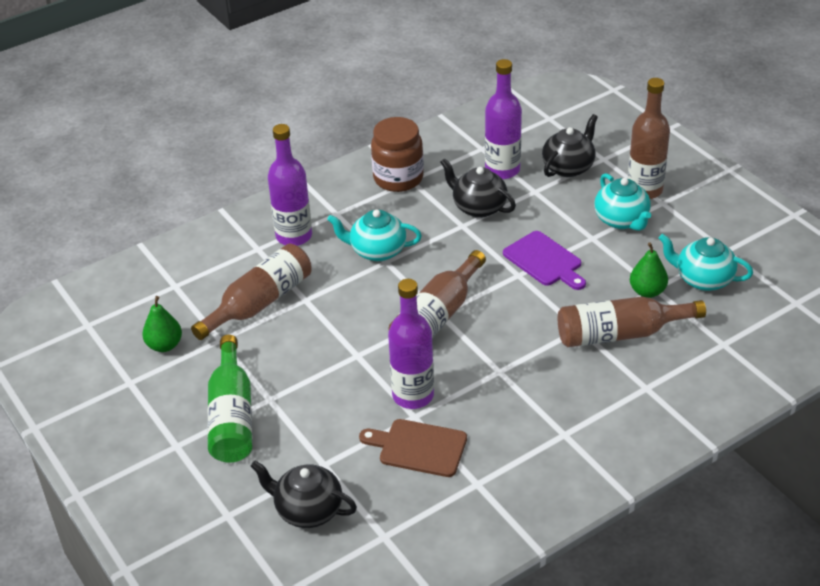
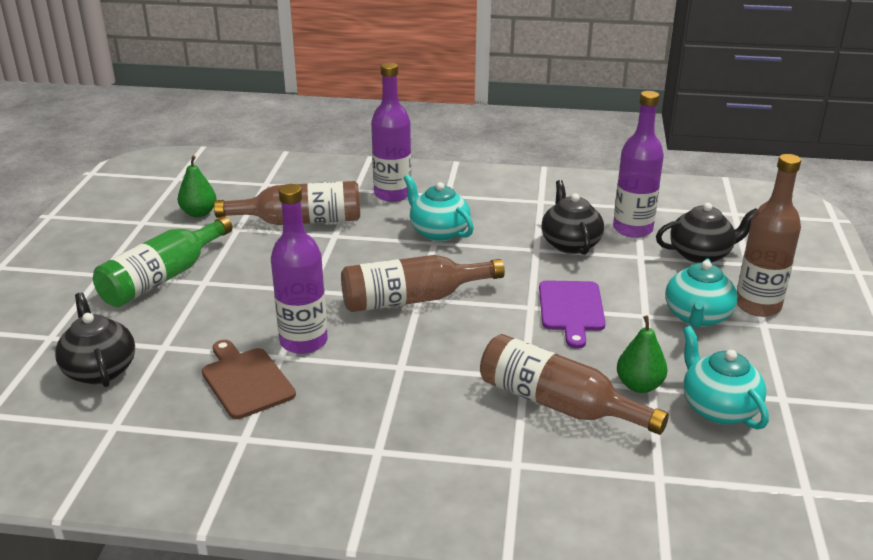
camera: 40 degrees right, 10 degrees down
(398, 178) = (531, 195): brown jar -> none

